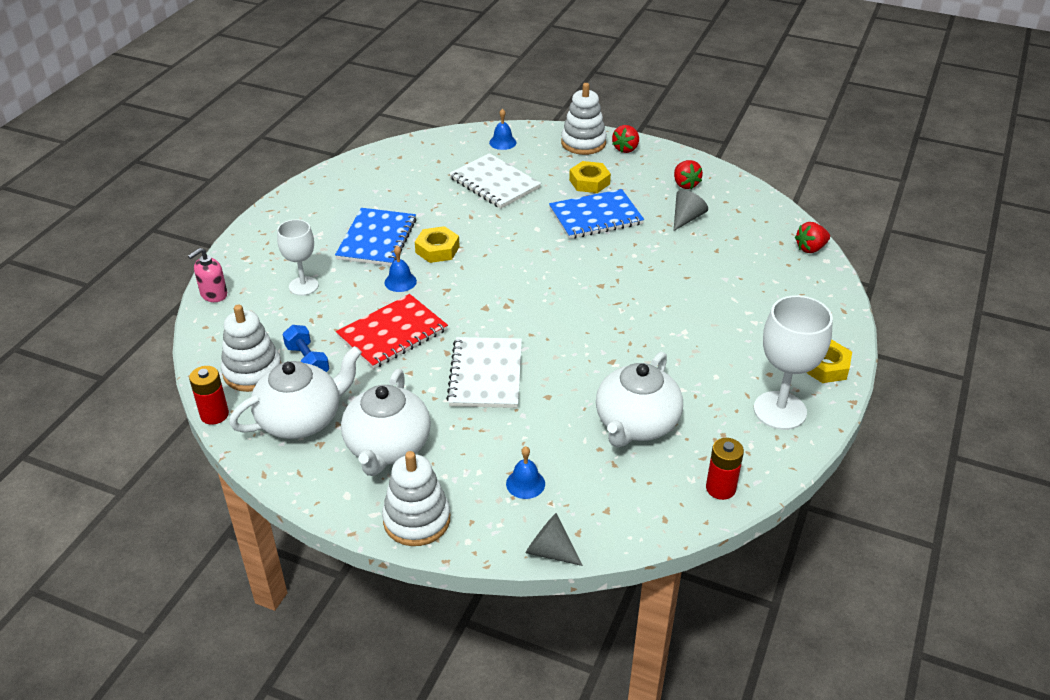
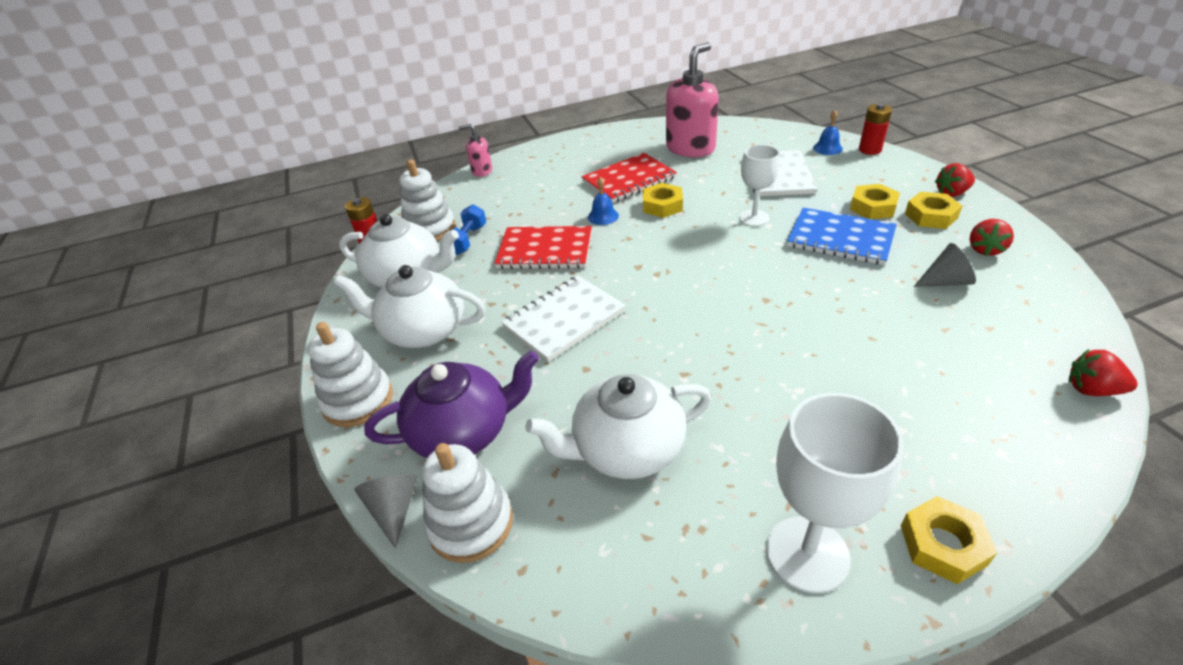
camera: 50 degrees right, 0 degrees up
(303, 286) = (537, 190): white goblet -> white goblet (754, 218)
(377, 239) = (629, 180): blue notebook -> red notebook
(387, 447) = (423, 330): white teapot -> white teapot turned 45 degrees clockwise
(391, 186) = (690, 148): none -> pink soap dispenser
(525, 483) = (463, 432): blue bell -> purple teapot
(583, 143) = (909, 173): white stacking toy -> white stacking toy (471, 523)
(631, 173) = (930, 216): none -> yellow nut
(720, 488) = (619, 588): red battery -> red battery (870, 150)

